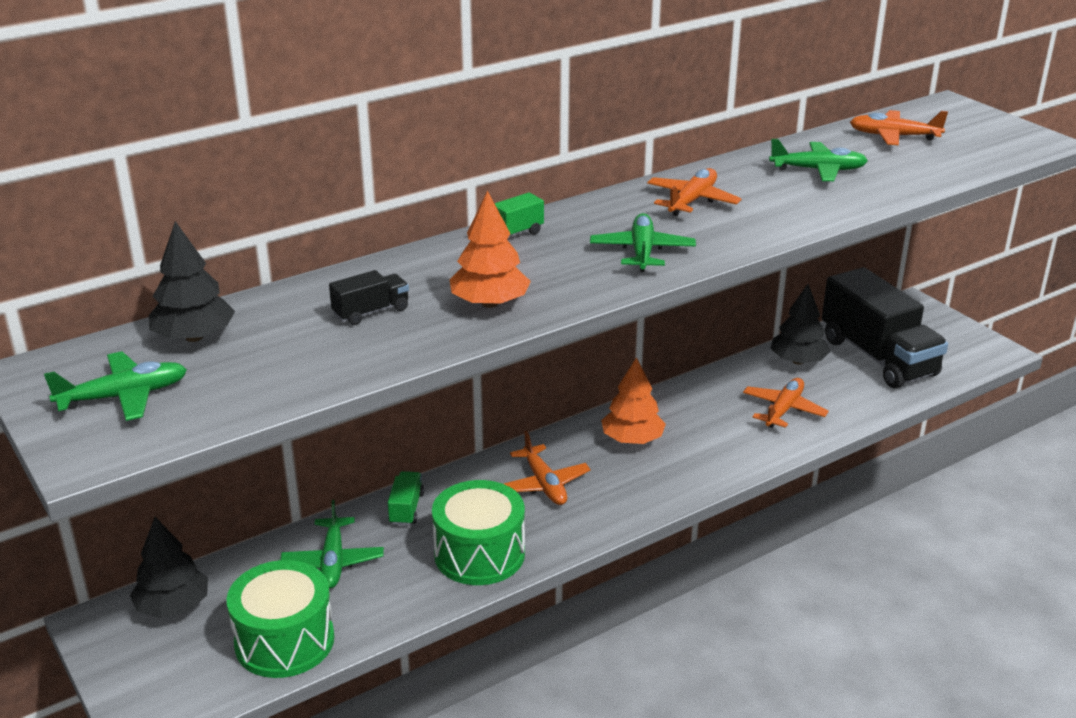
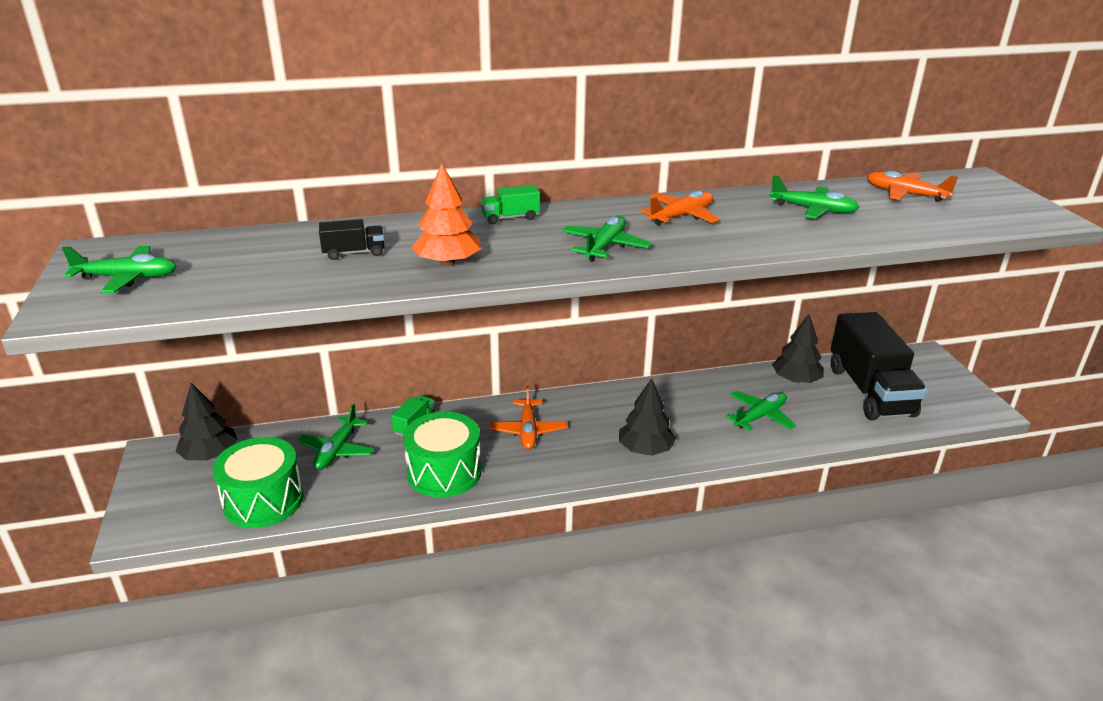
camera: 20 degrees right, 0 degrees up
(194, 337) = (216, 247): black tree -> black tree (645, 449)
(632, 439) = (619, 412): orange tree -> none
(783, 410) = (760, 416): orange plane -> green plane

